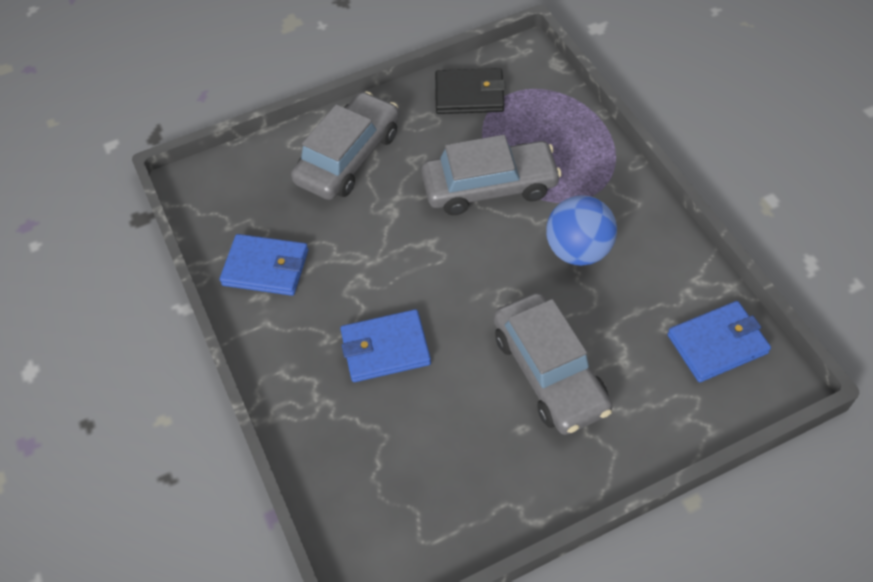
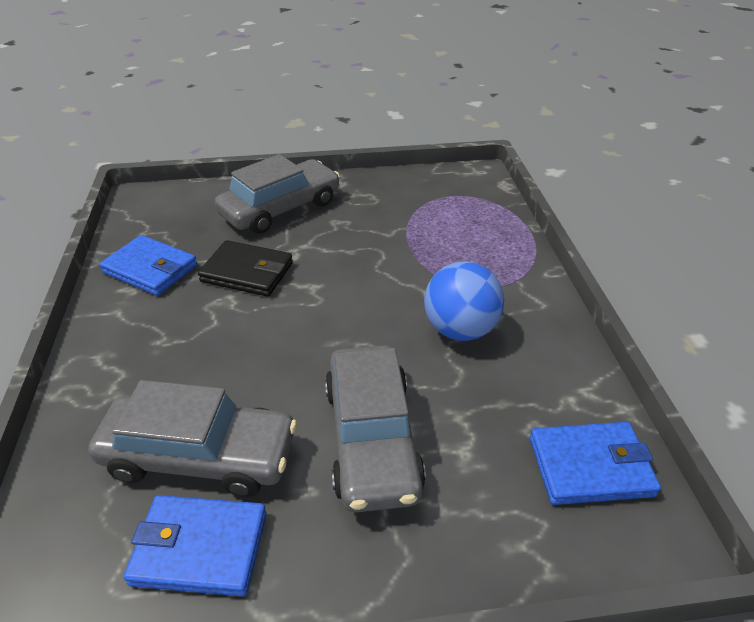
camera: 15 degrees right, 15 degrees down
(385, 348) = (211, 364): blue wallet -> blue wallet (200, 548)
(469, 95) = (413, 189): black wallet -> black wallet (247, 272)
(490, 187) = (396, 257): grey car -> grey car (200, 455)

